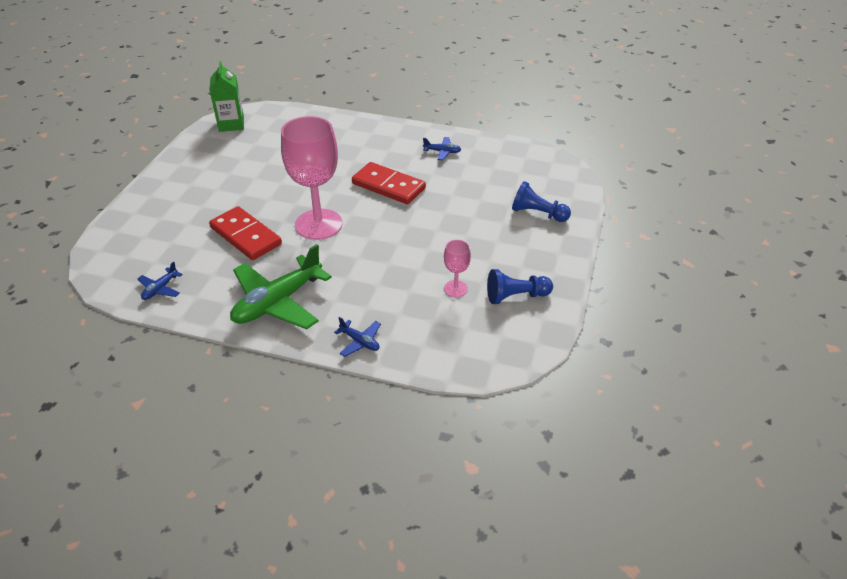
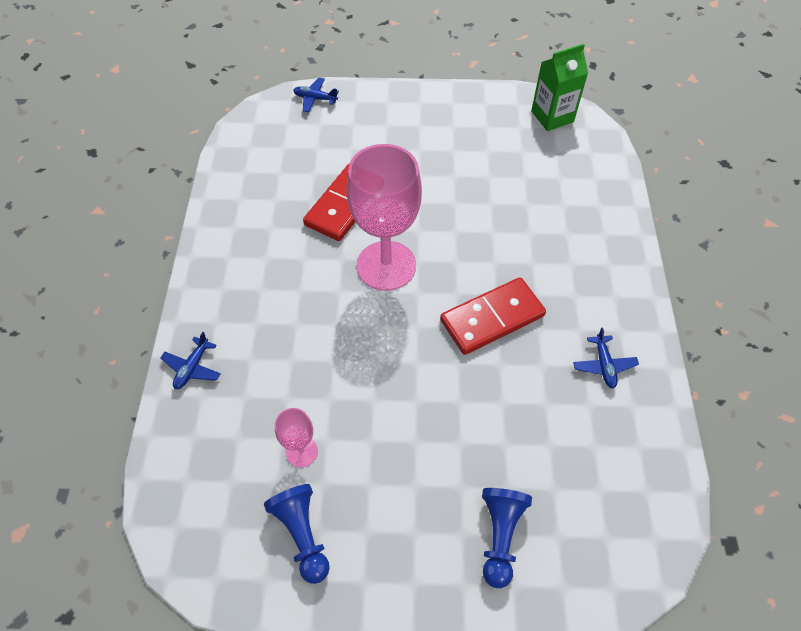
camera: 75 degrees right, 15 degrees up
(160, 289) = (244, 167): blue plane -> blue plane (315, 99)
(277, 302) = (242, 270): green plane -> none
(388, 186) = (492, 318): red domino -> red domino turned 45 degrees clockwise

